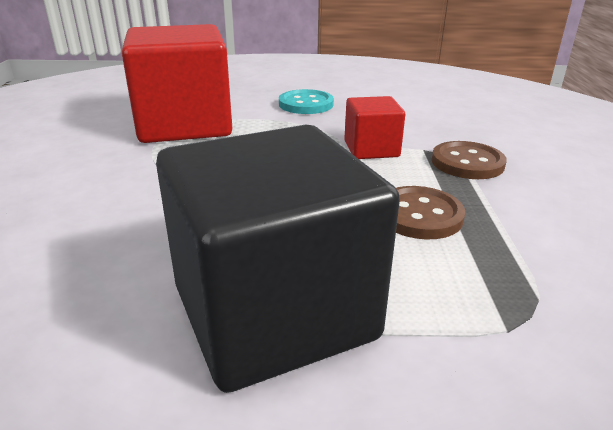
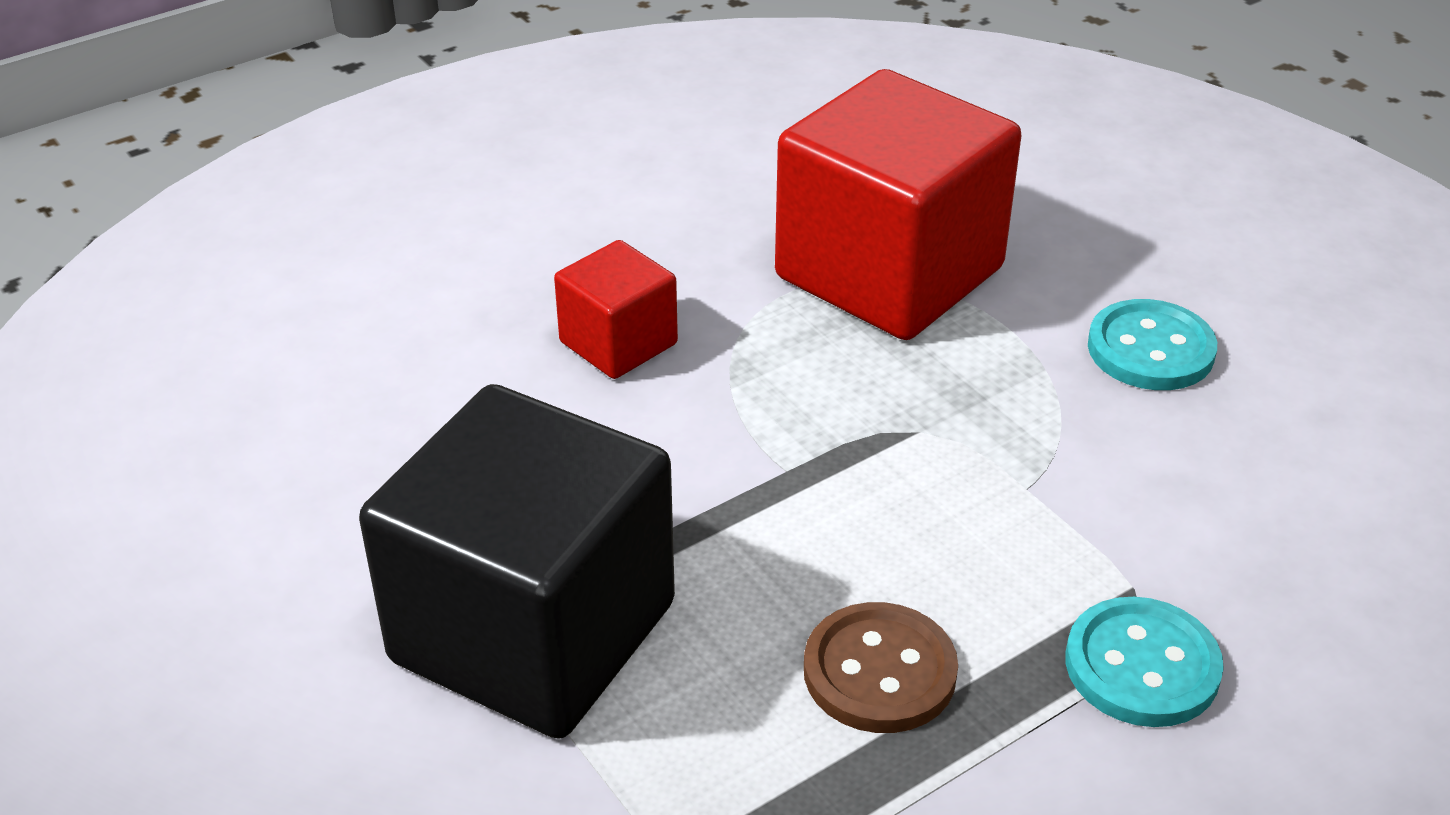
camera: 55 degrees right, 10 degrees up
(371, 149) = (1053, 522): red cube -> red cube (618, 343)
(467, 163) = (1142, 666): brown button -> turquoise button

